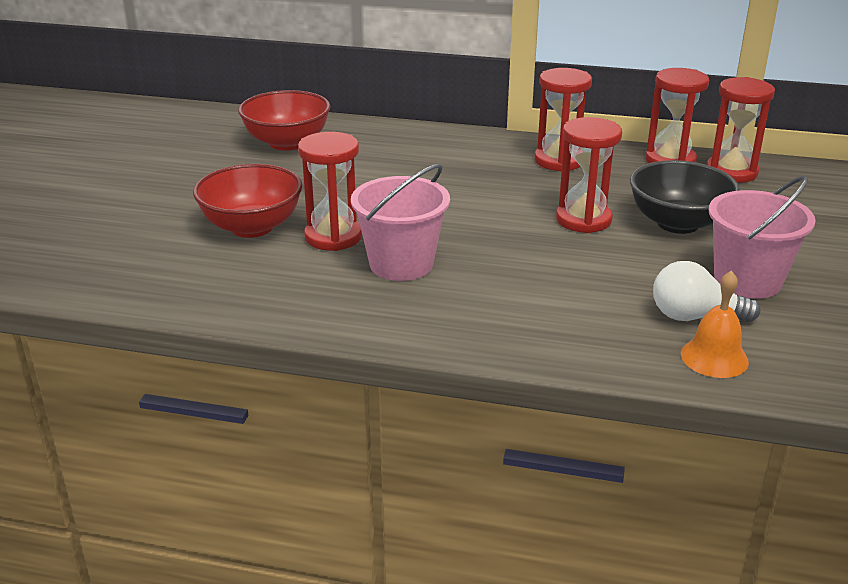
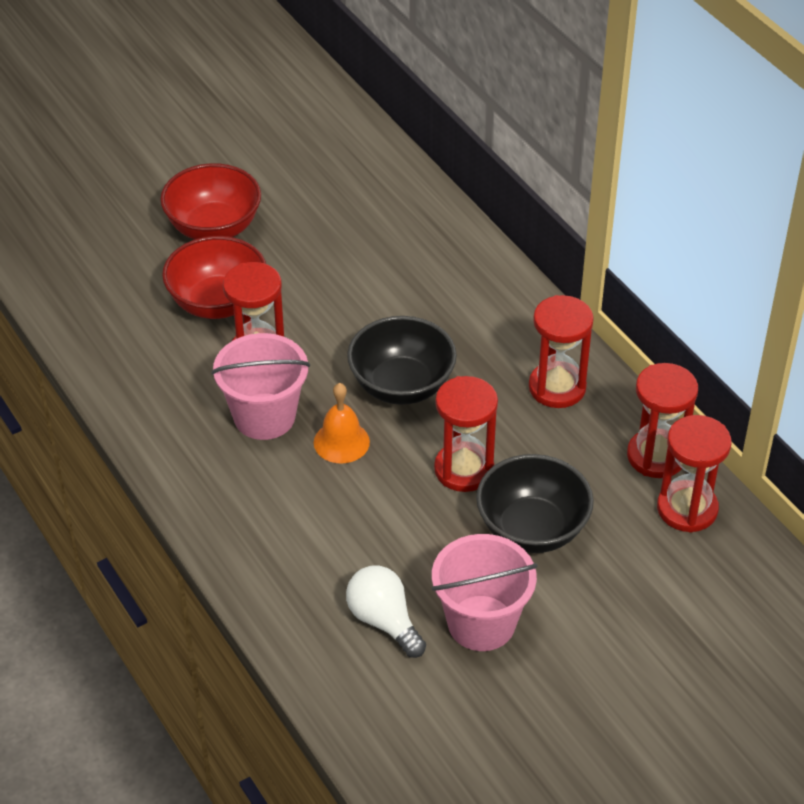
camera: 45 degrees right, 15 degrees up
(287, 143) = (369, 213): red bowl -> red bowl (213, 227)
(465, 204) = (401, 385): none -> black bowl
(714, 357) = (337, 662): orange bell -> orange bell (341, 442)

